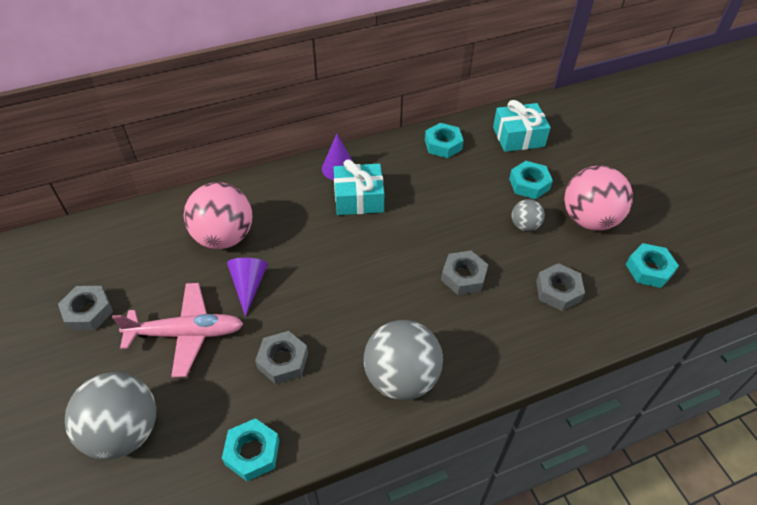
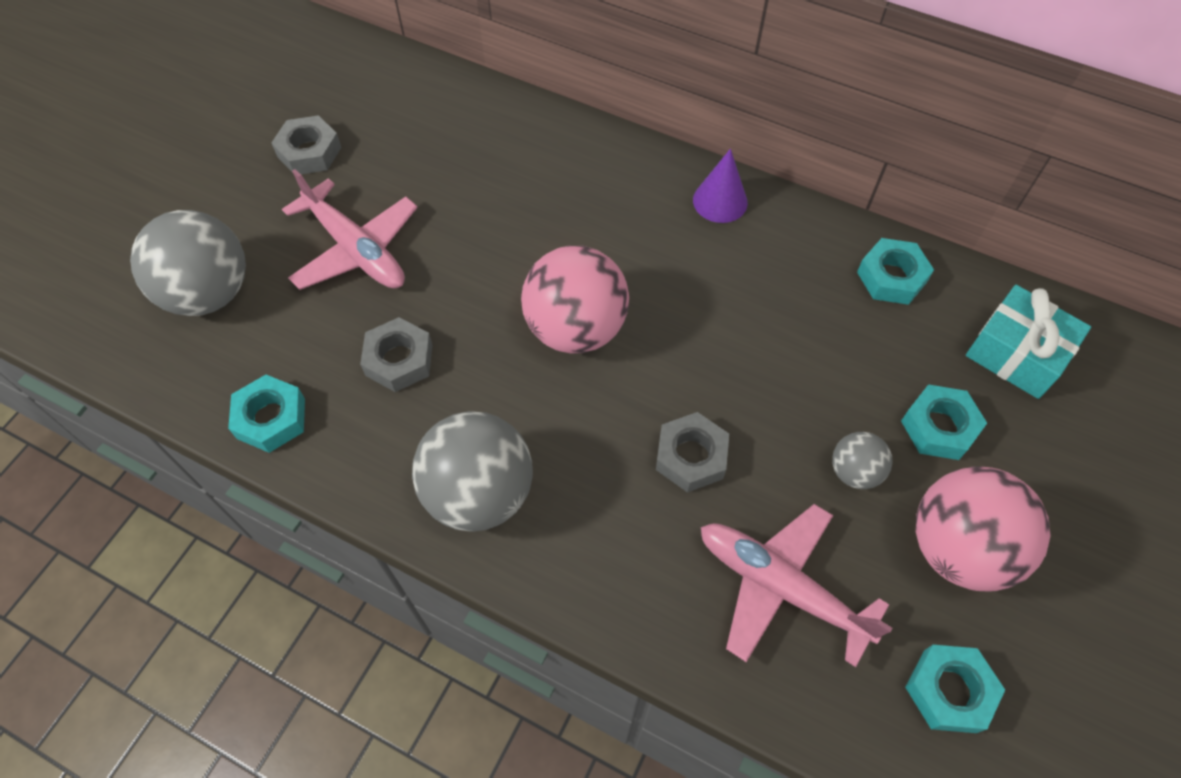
camera: 50 degrees right, 10 degrees up
(224, 237) = (506, 179): pink ball -> pink ball (576, 328)
(249, 285) = (464, 253): purple cone -> none
(358, 199) = (695, 257): turquoise gift -> none
(558, 291) = (781, 587): grey nut -> pink plane

